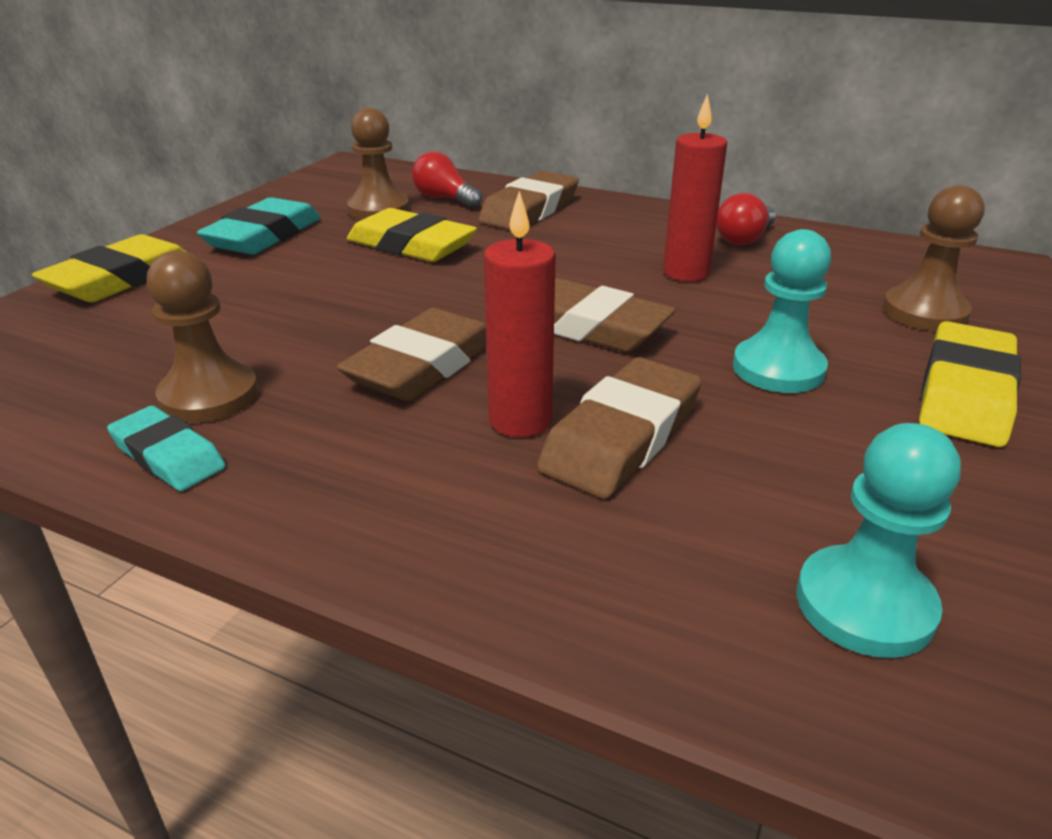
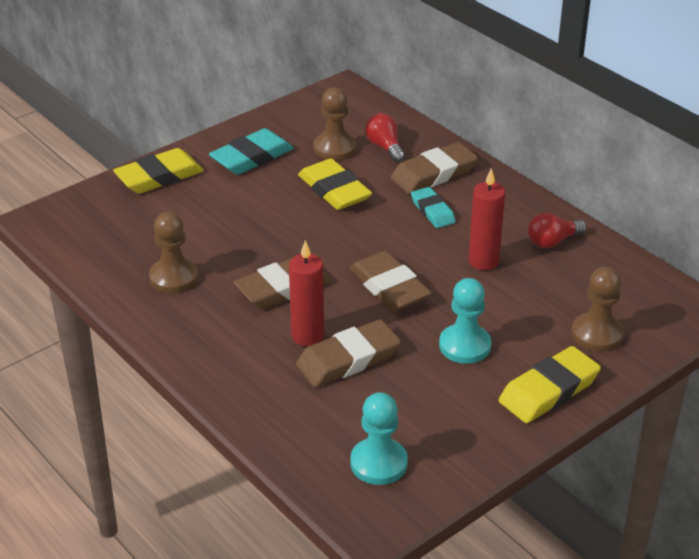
camera: 25 degrees right, 5 degrees up
(168, 455) = (145, 307): turquoise eraser -> turquoise eraser (432, 211)

